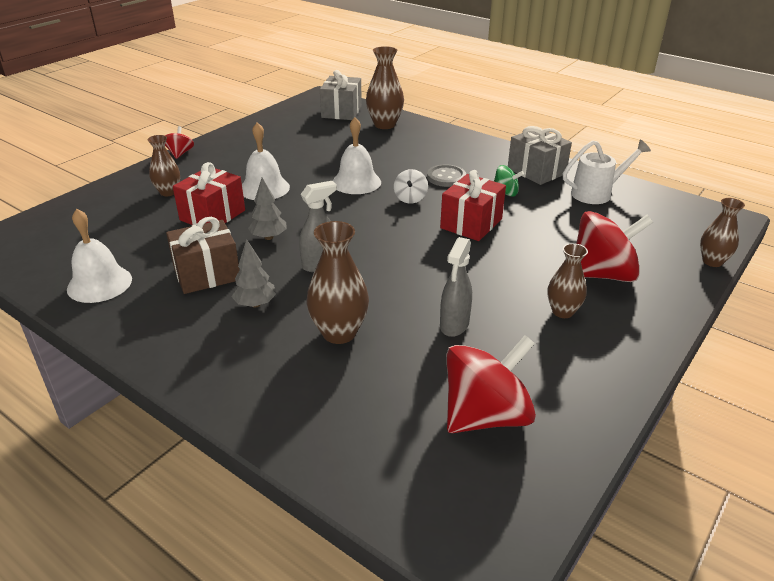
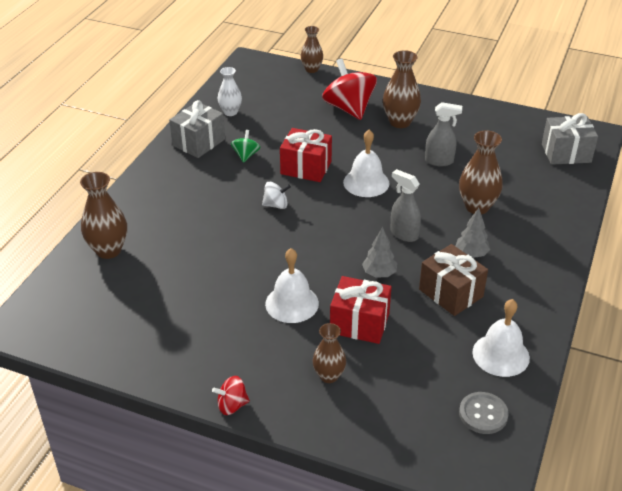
camera: 105 degrees left, 5 degrees up
(341, 112) = (72, 294): grey gift -> grey gift (566, 153)
(356, 182) = (256, 243): white bell -> white bell (366, 182)
(446, 177) = (227, 190): grey button -> grey button (483, 414)
(485, 415) = (509, 142): red spinning top -> none
(562, 311) = (400, 122): brown vase -> brown vase, size x1.54
(597, 193) = (230, 112): white watering can -> white vase

